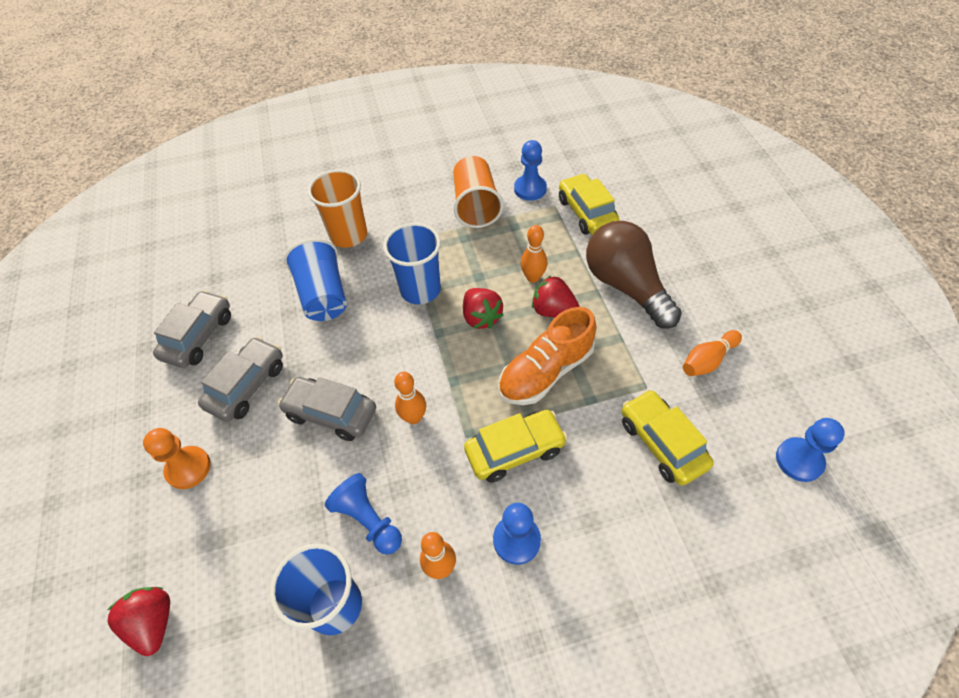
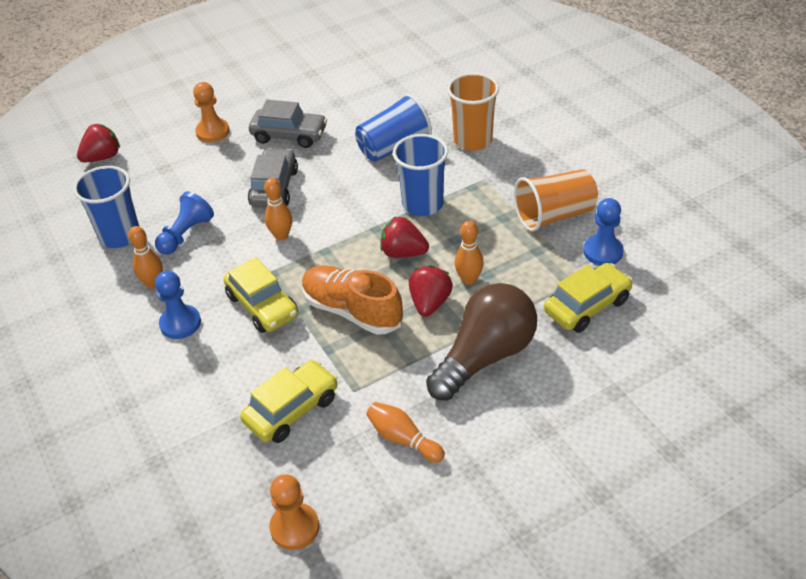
camera: 75 degrees right, 10 degrees down
(198, 336) = (329, 95): grey car -> none
(481, 317) = (403, 253): red strawberry -> red strawberry turned 60 degrees clockwise
(799, 460) = (294, 527): blue pawn -> orange pawn

